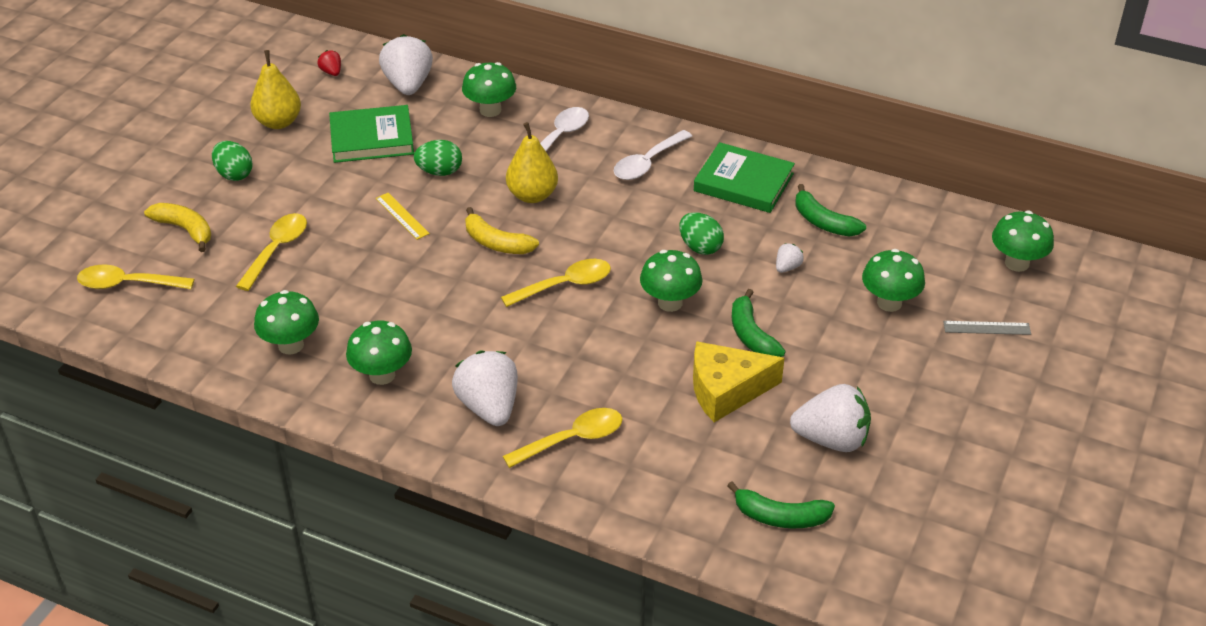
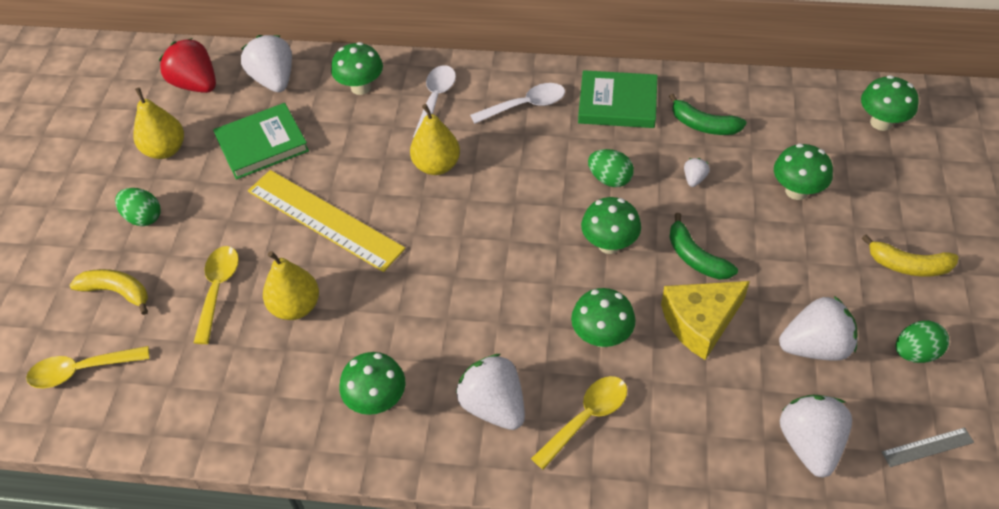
camera: 15 degrees left, 10 degrees up
(291, 345) = (274, 393): green mushroom -> green mushroom (601, 336)
(331, 72) = (196, 84): red strawberry -> red strawberry, size x2.20
(342, 281) = (295, 306): none -> yellow pear
(402, 216) = (324, 219): yellow ruler -> yellow ruler, size x2.35
(439, 172) = (340, 163): green egg -> green egg (915, 352)
(496, 243) = (425, 224): yellow banana -> yellow banana (908, 265)
(565, 285) = (507, 252): yellow spoon -> none
(647, 163) = (525, 105): white spoon -> white spoon turned 135 degrees counterclockwise
(780, 517) = (809, 444): green banana -> white strawberry
(986, 328) = (888, 193): grey ruler -> grey ruler (927, 447)

